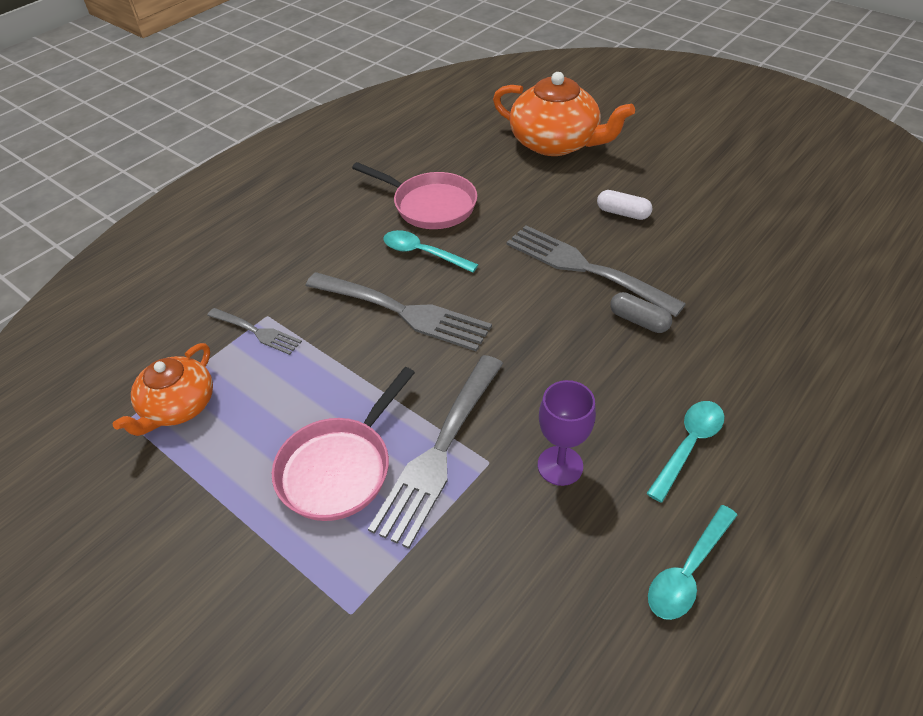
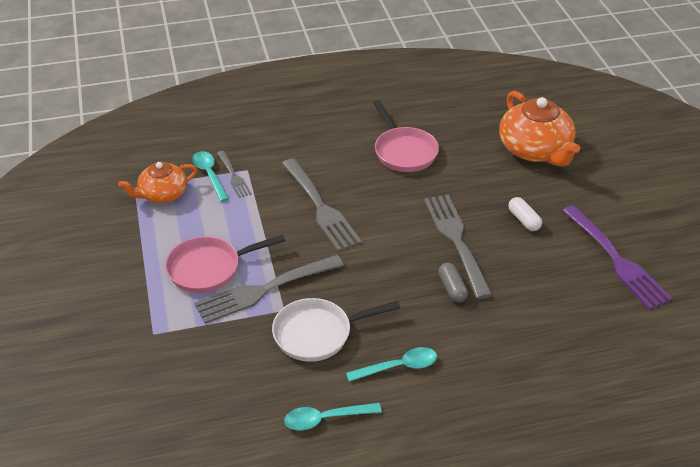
camera: 35 degrees right, 5 degrees down
(423, 253) = (367, 179): turquoise spoon -> turquoise spoon (209, 175)
(560, 465) = (317, 333): purple goblet -> white pan
(743, 206) = (616, 260): none -> purple fork

